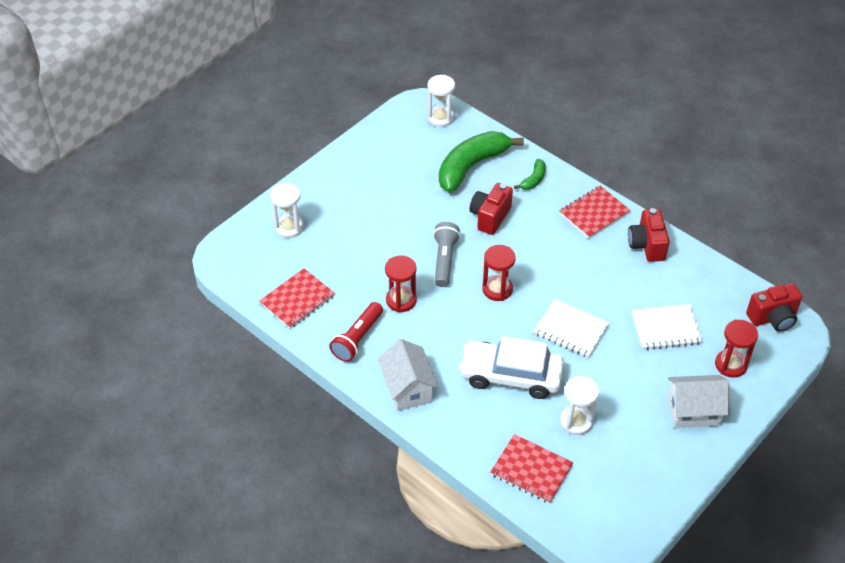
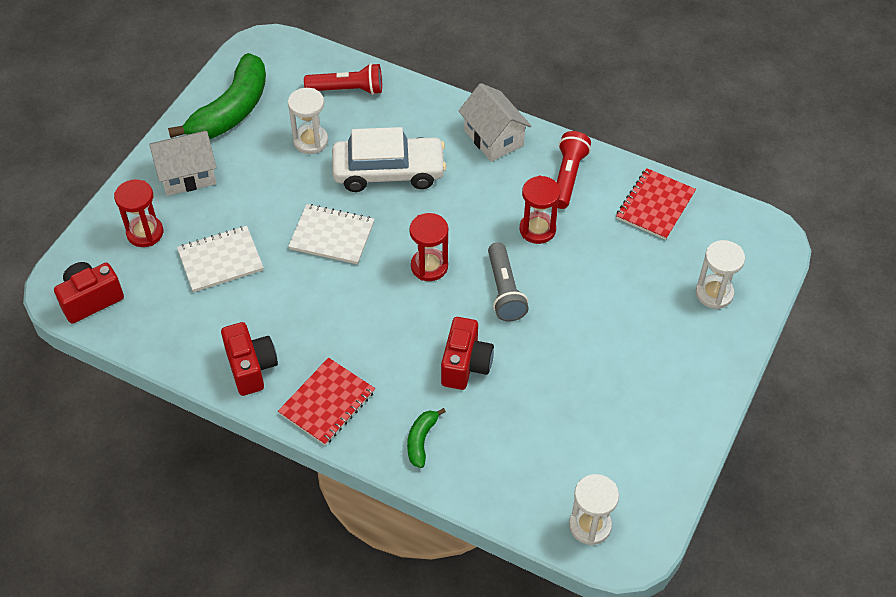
camera: 165 degrees right, 5 degrees up
(471, 166) = (515, 443): green banana -> green banana (232, 110)
(531, 470) = (347, 90): red notebook -> red flashlight

